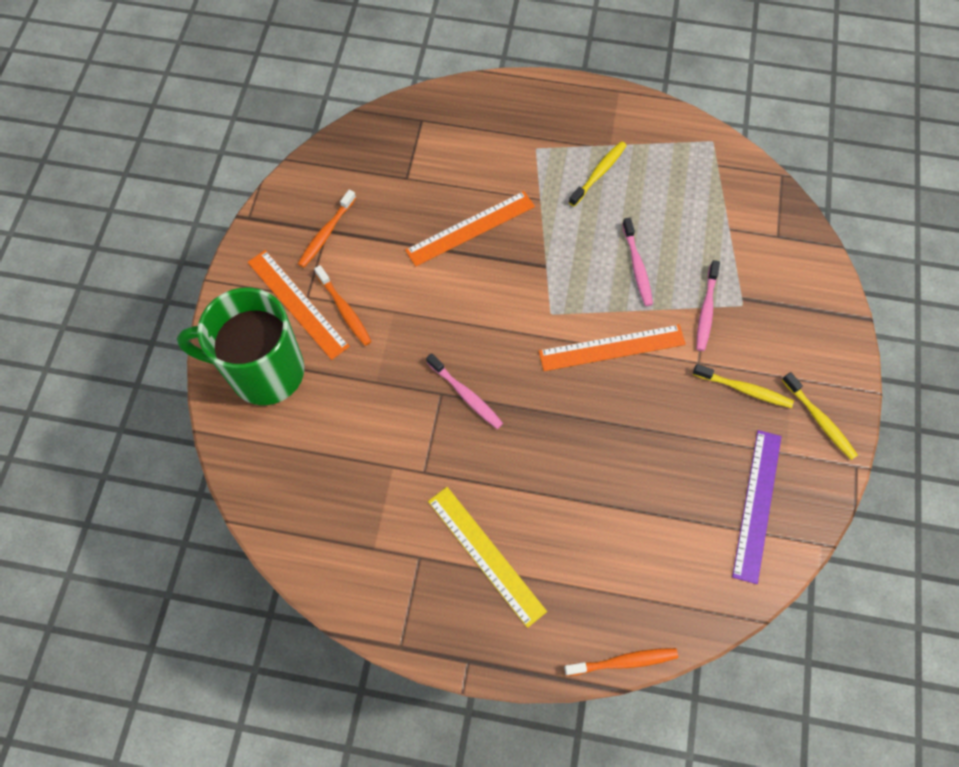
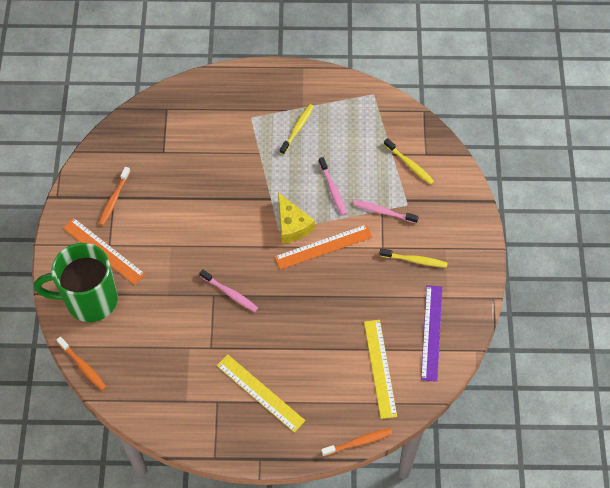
camera: 10 degrees left, 5 degrees down
(344, 310) = (137, 250): orange toothbrush -> orange toothbrush (83, 366)
(470, 228) = (214, 180): orange ruler -> none
(571, 309) = (292, 225): none -> yellow cheese
(672, 547) = (380, 368): none -> yellow ruler
(706, 310) = (383, 212): pink toothbrush -> pink toothbrush turned 105 degrees clockwise
(819, 420) = (466, 272): yellow toothbrush -> yellow toothbrush (409, 164)

